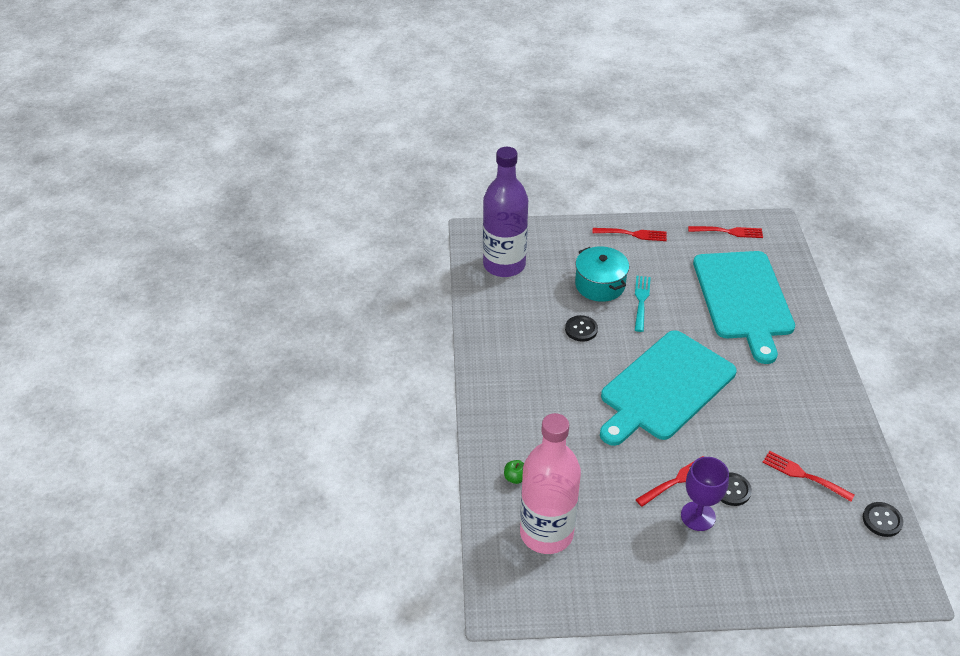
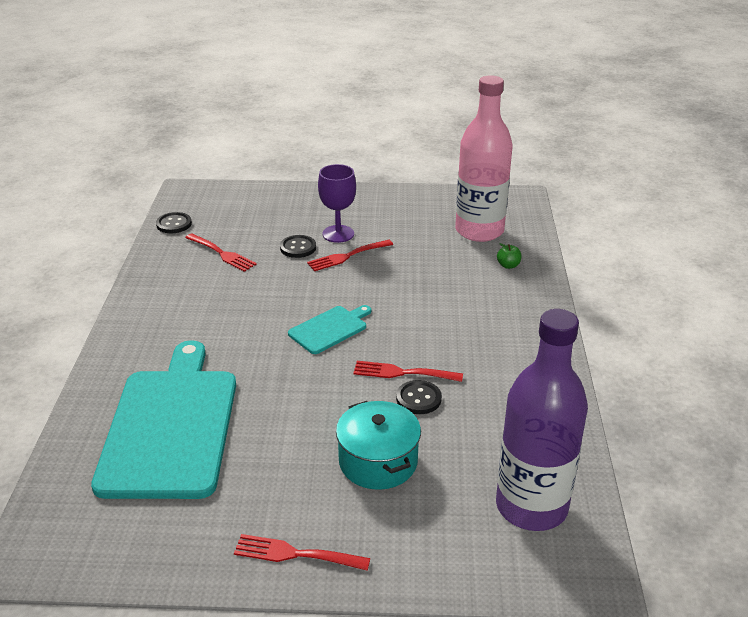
camera: 175 degrees left, 10 degrees down
(641, 301) = (322, 432): turquoise fork -> none
(664, 388) = (330, 329): turquoise cutting board -> turquoise cutting board, size x0.46
(728, 232) = (120, 547): red fork -> red fork (402, 373)

